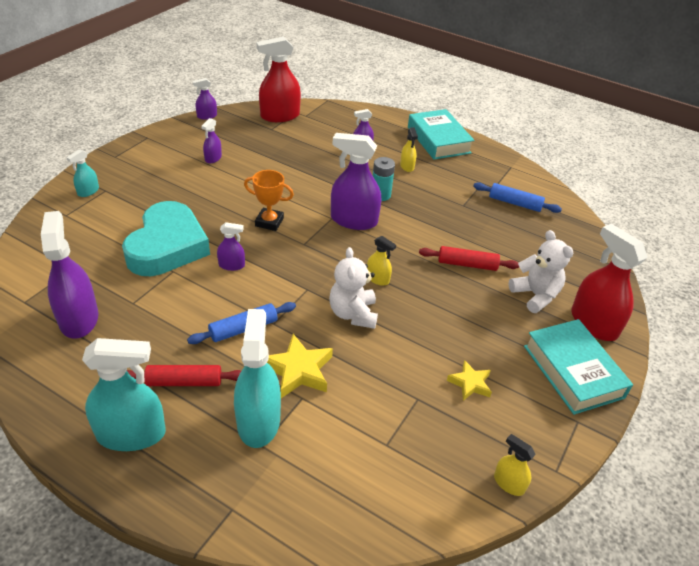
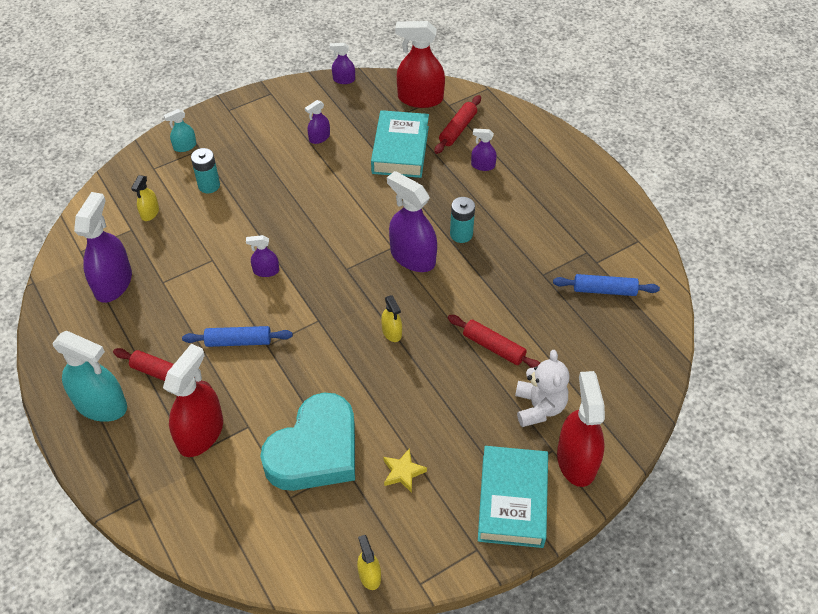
camera: 30 degrees right, 10 degrees up
(131, 215) = (209, 185): none -> turquoise battery
(167, 246) = (221, 231): turquoise heart -> turquoise heart (315, 450)
(231, 265) = (266, 271): purple spray bottle -> purple spray bottle turned 150 degrees clockwise
(258, 421) = (201, 433): turquoise spray bottle -> red spray bottle
(269, 222) = (328, 233): orange trophy -> none
(298, 370) = (260, 400): yellow star -> none
(324, 129) = (458, 129): none -> red rolling pin
(353, 314) = (343, 361): white teddy bear -> none
(407, 166) = (516, 205): yellow spray bottle -> yellow spray bottle (150, 213)
(438, 140) = (578, 179): turquoise book -> turquoise book (400, 150)
(515, 203) = (604, 290): blue rolling pin -> blue rolling pin turned 45 degrees counterclockwise

